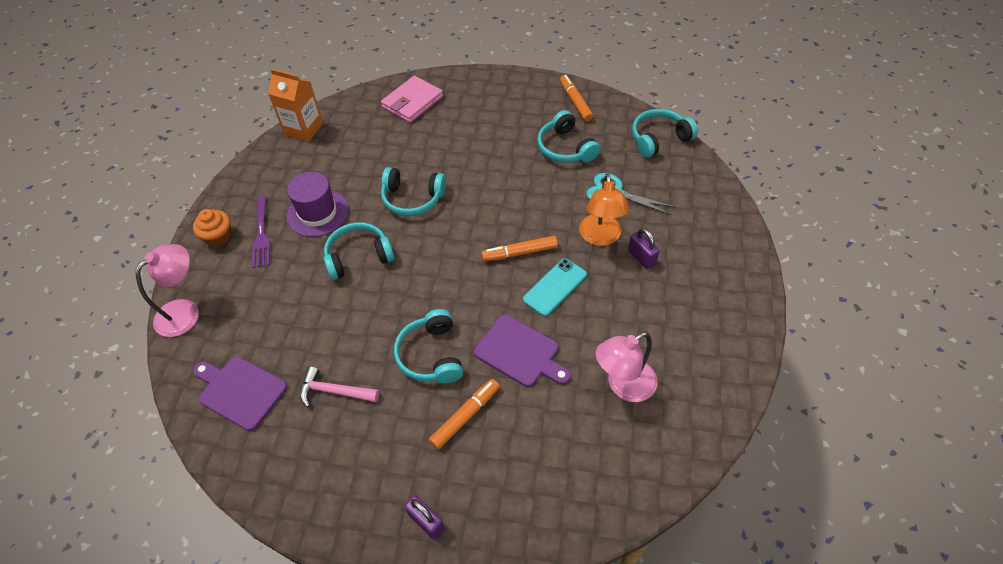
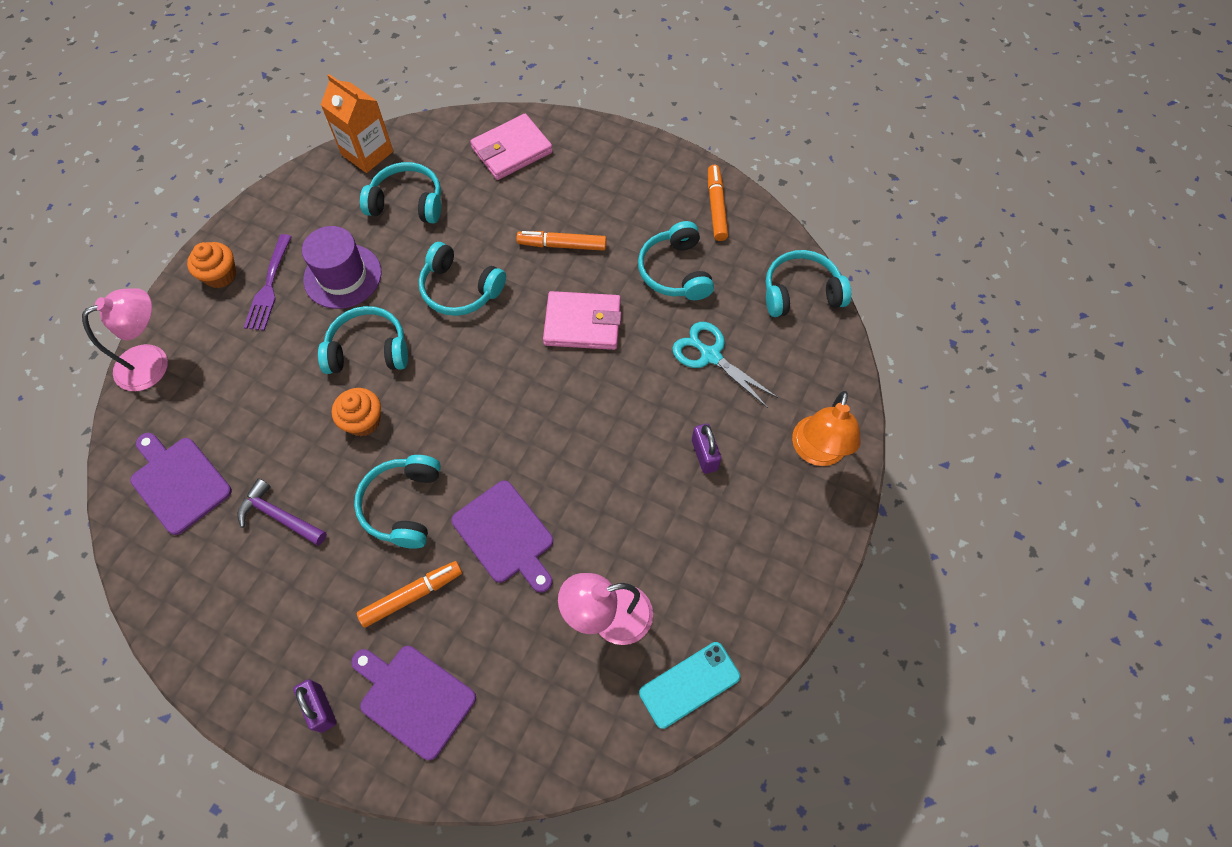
camera: 15 degrees right, 10 degrees up
(334, 391) = (279, 516): pink hammer -> purple hammer
(348, 153) = (407, 202): none -> turquoise headphones
(375, 306) = (363, 421): none -> orange cupcake
(499, 490) = (414, 698): none -> purple cutting board
(514, 197) = (582, 323): none -> pink wallet
(519, 253) = (558, 402): orange marker -> orange marker (562, 245)
(555, 287) = (582, 462): turquoise phone -> turquoise phone (689, 684)
(600, 237) = (666, 411): orange lamp -> orange lamp (817, 452)

